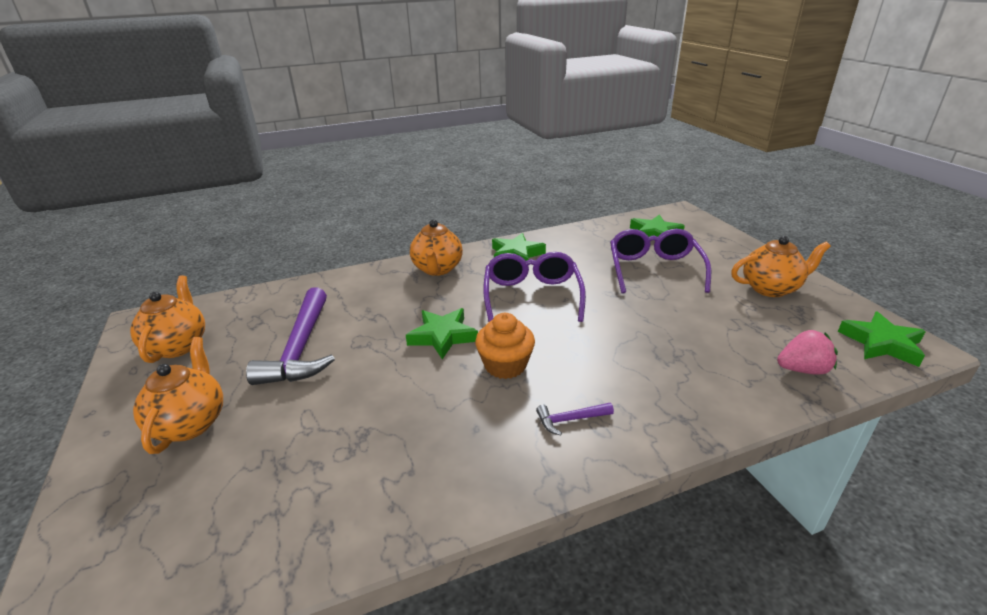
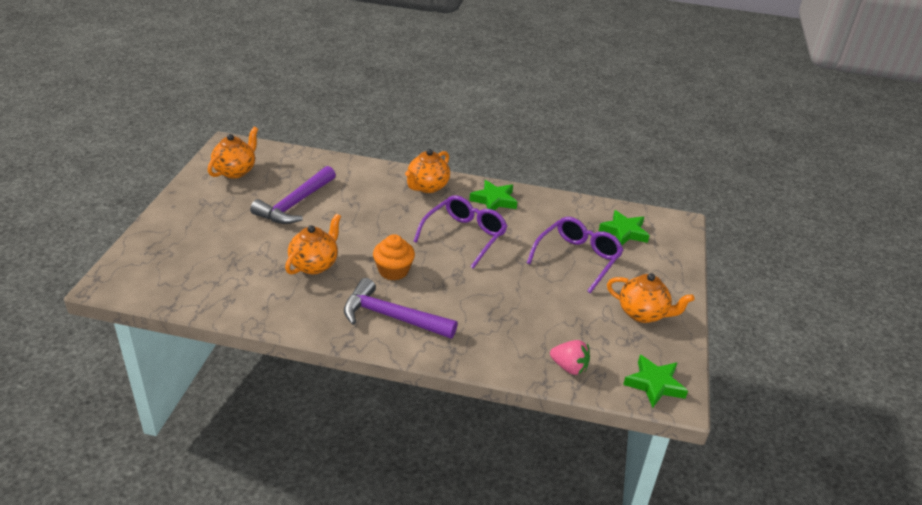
camera: 30 degrees right, 5 degrees up
(190, 423) = (211, 220): orange teapot -> orange teapot (314, 264)
(443, 336) = (378, 236): green star -> none
(570, 420) = (391, 317): purple hammer -> purple hammer, size x2.30

